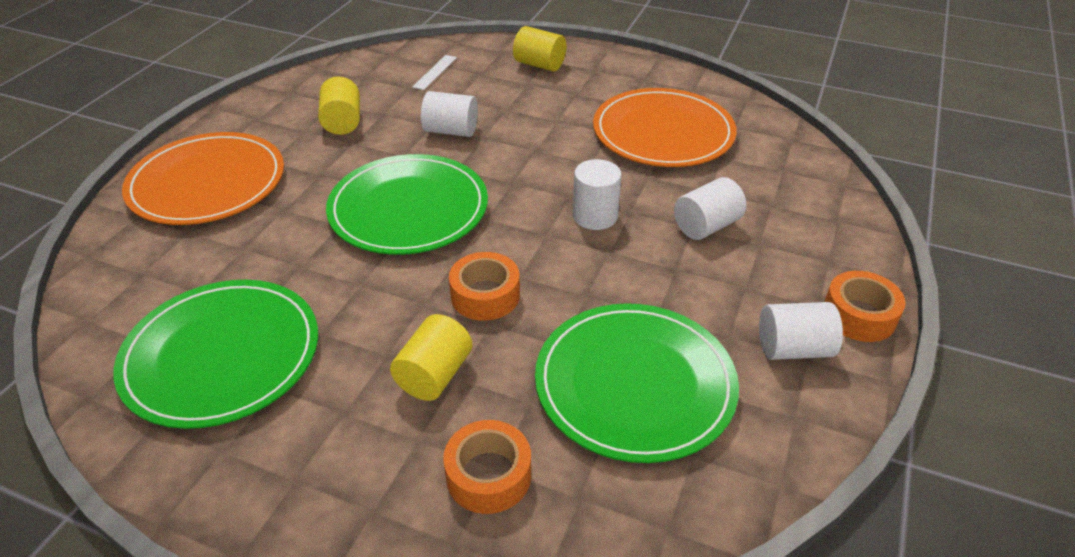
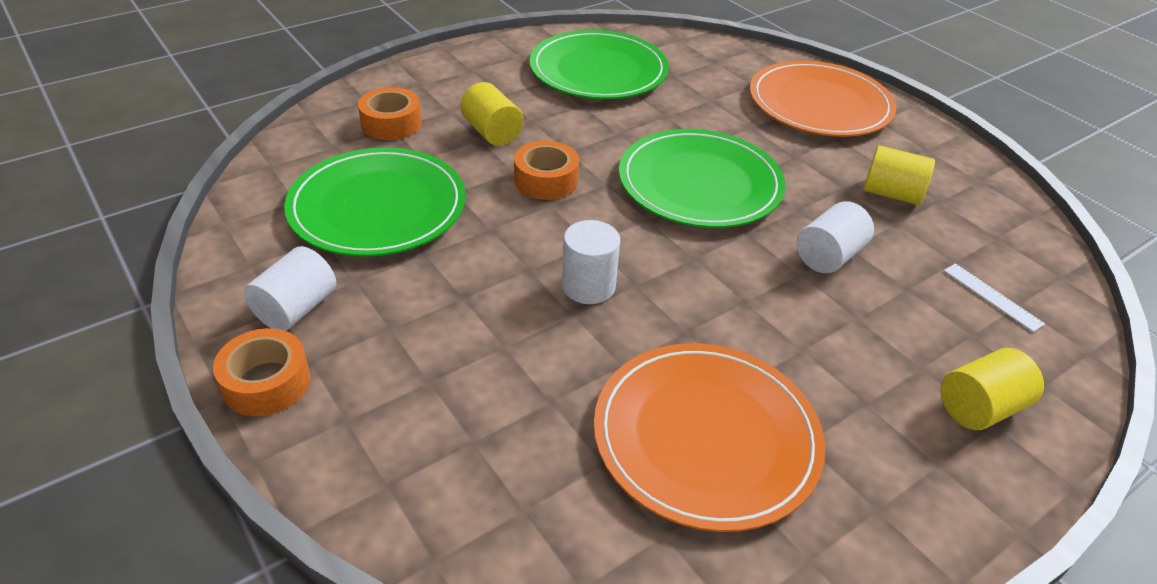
camera: 120 degrees right, 0 degrees up
(706, 226) = (495, 358): white cylinder -> none

